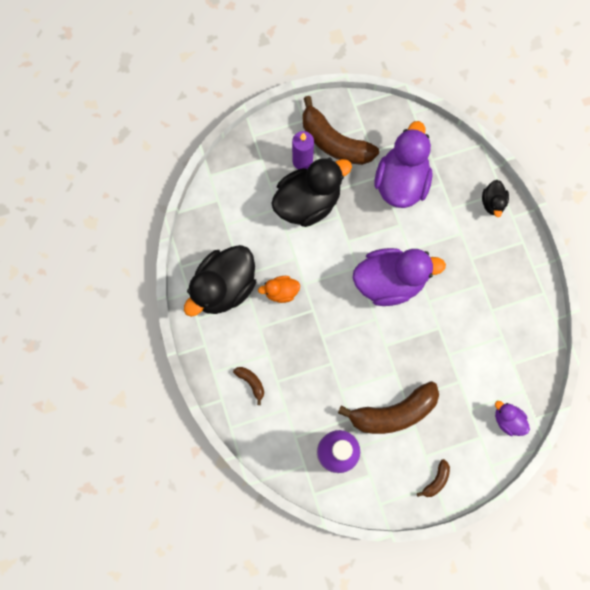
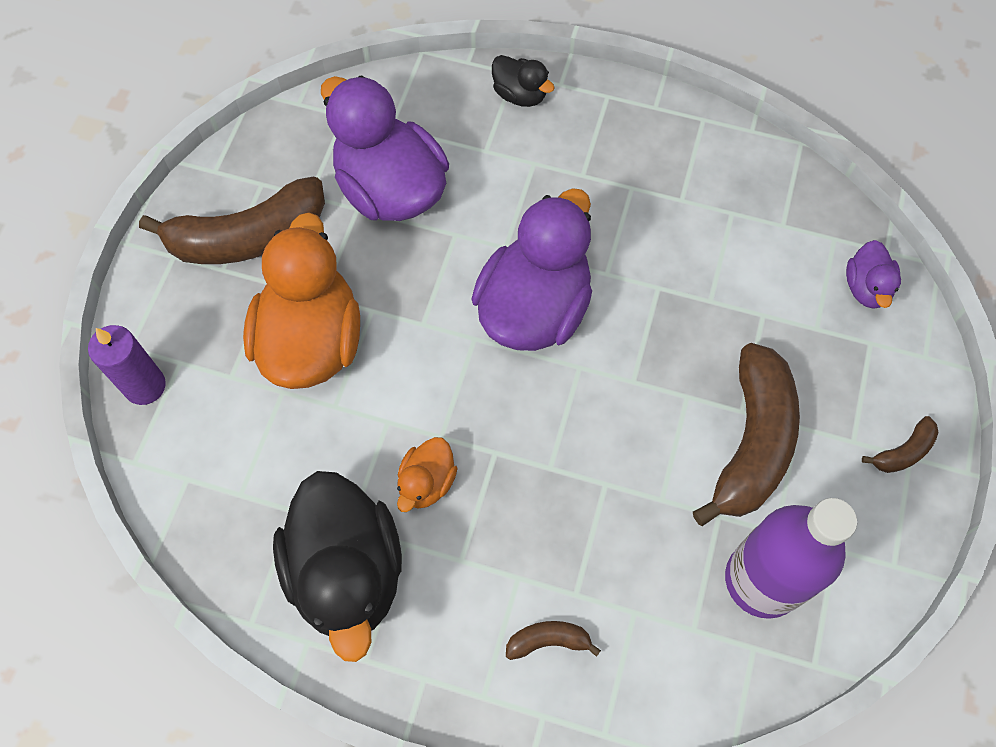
camera: 55 degrees left, 10 degrees down
(302, 161) = (237, 302): purple candle -> purple candle (145, 386)
(308, 202) = (311, 340): black duck -> orange duck
(436, 480) = (903, 452): brown banana -> brown banana turned 75 degrees clockwise
(507, 420) = (866, 288): purple duck -> purple duck turned 75 degrees counterclockwise

